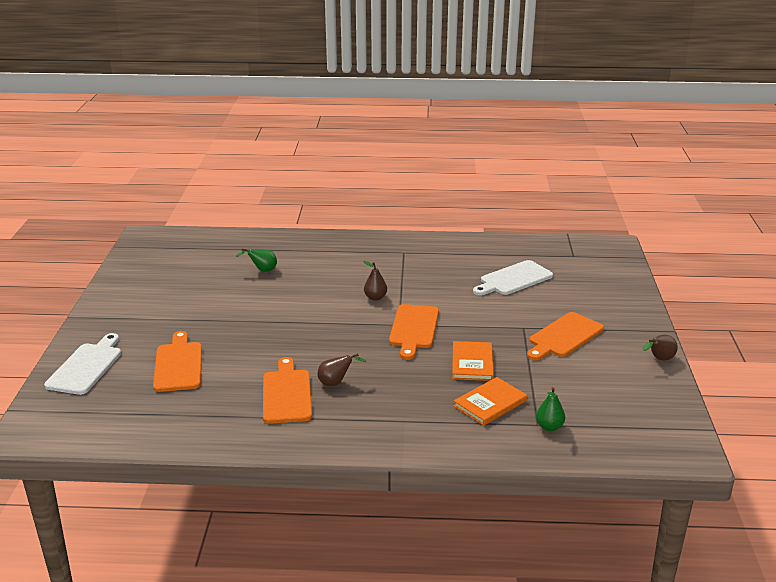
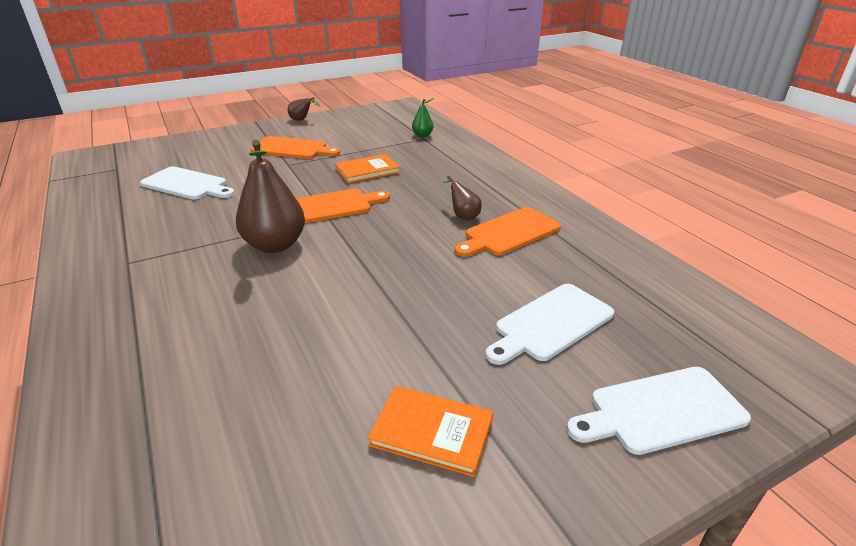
camera: 120 degrees left, 5 degrees up
(178, 365) = (551, 323): orange cutting board -> white cutting board
(262, 270) = (238, 371): green pear -> none
(375, 297) = (275, 245): brown pear -> brown pear, size x2.07
(490, 403) = (417, 155): orange book -> orange book (432, 432)

